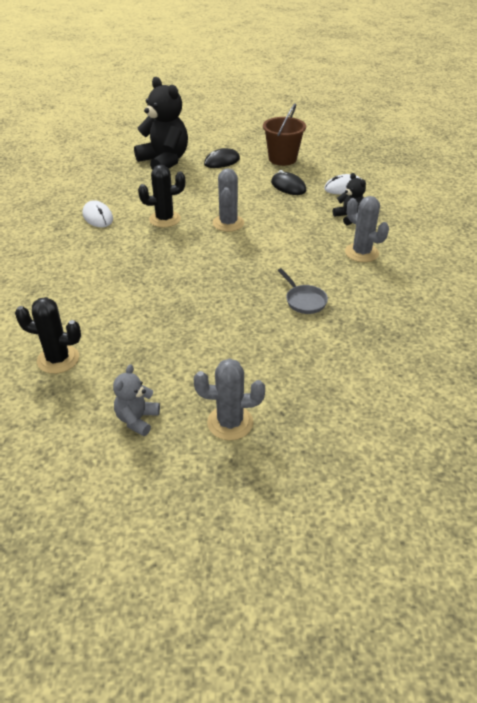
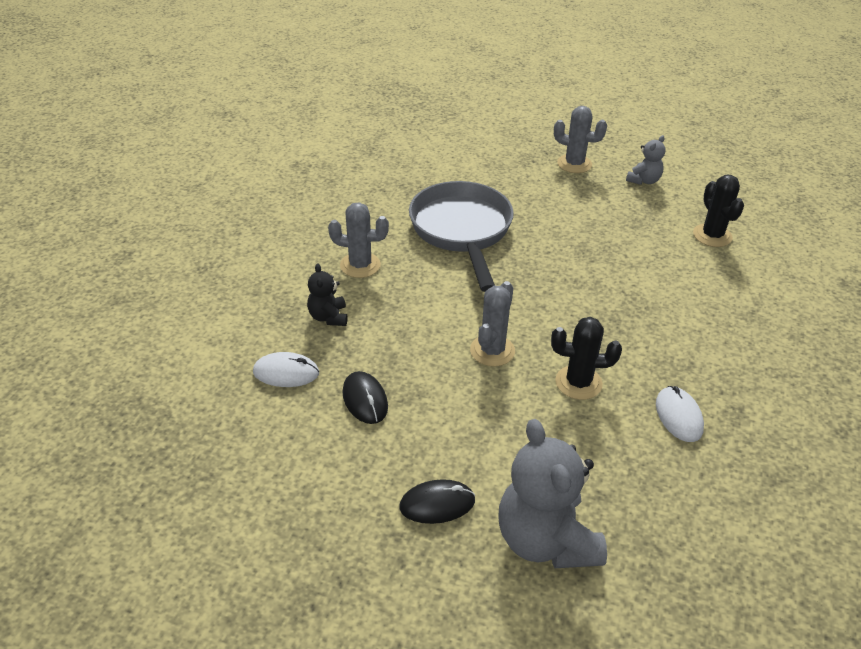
camera: 160 degrees left, 0 degrees up
(58, 359) = (712, 235): black cactus -> black cactus turned 45 degrees clockwise
(164, 161) = (545, 540): black teddy bear -> grey teddy bear
(282, 159) = (325, 476): brown bucket -> none
(304, 300) = (462, 231): grey pan -> grey pan, size x2.47
(361, 253) = (360, 265): grey cactus -> grey cactus turned 60 degrees counterclockwise

